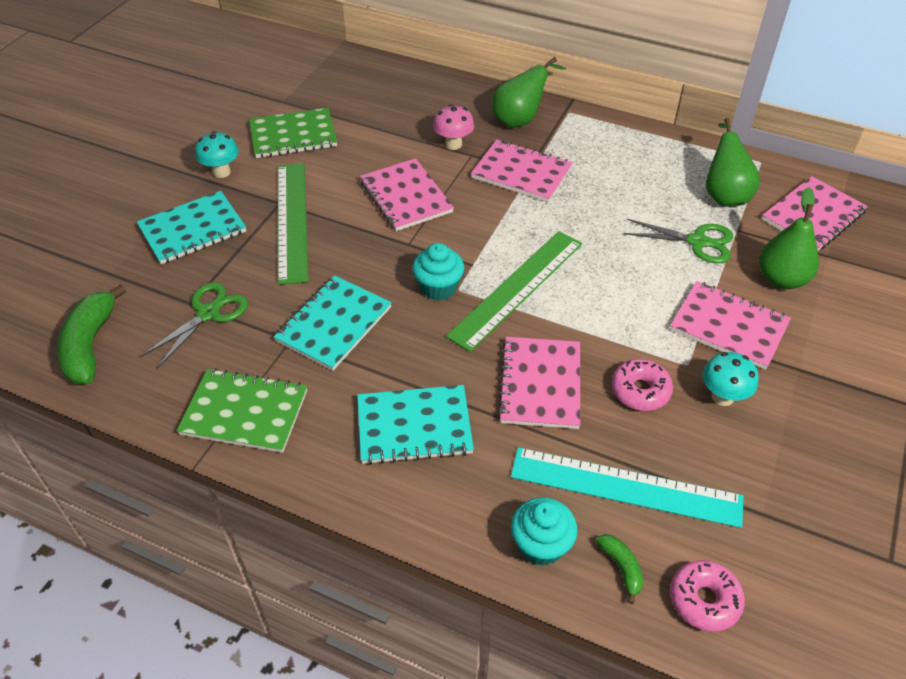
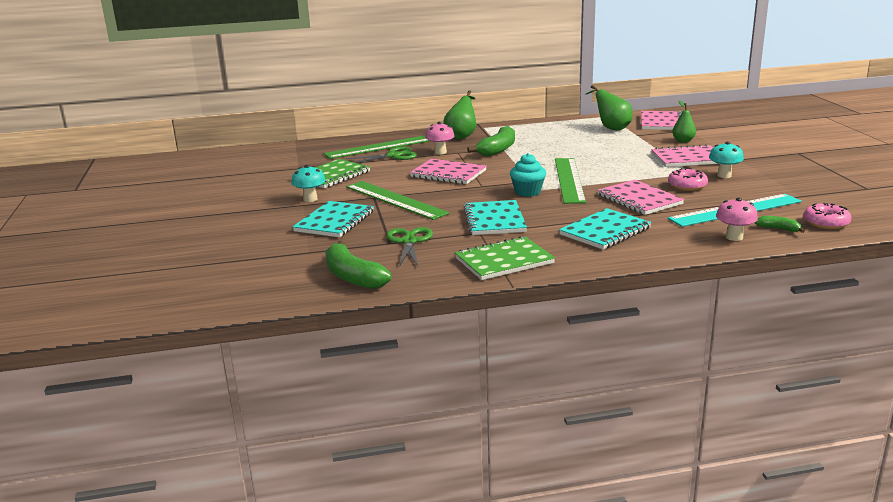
camera: 35 degrees left, 25 degrees down
(407, 99) = (380, 147): none -> green ruler
(521, 173) = (497, 150): pink notebook -> green banana
(541, 545) = (734, 237): turquoise cupcake -> pink mushroom
(697, 242) = (626, 143): green scissors -> green scissors (393, 156)
(781, 279) = (683, 141): green pear -> green pear, size x0.66

